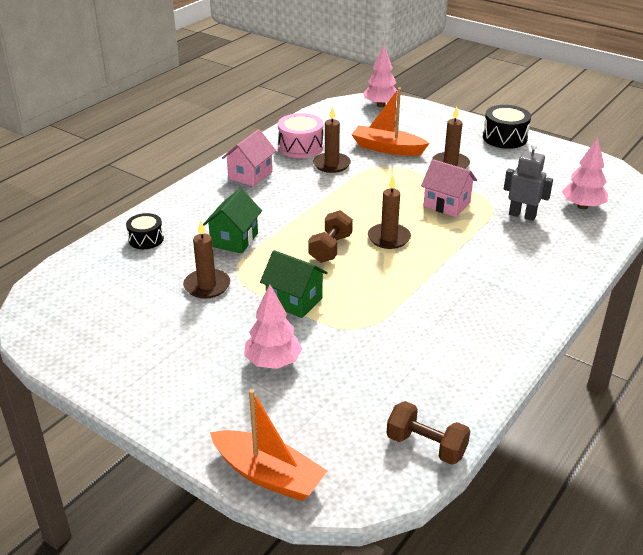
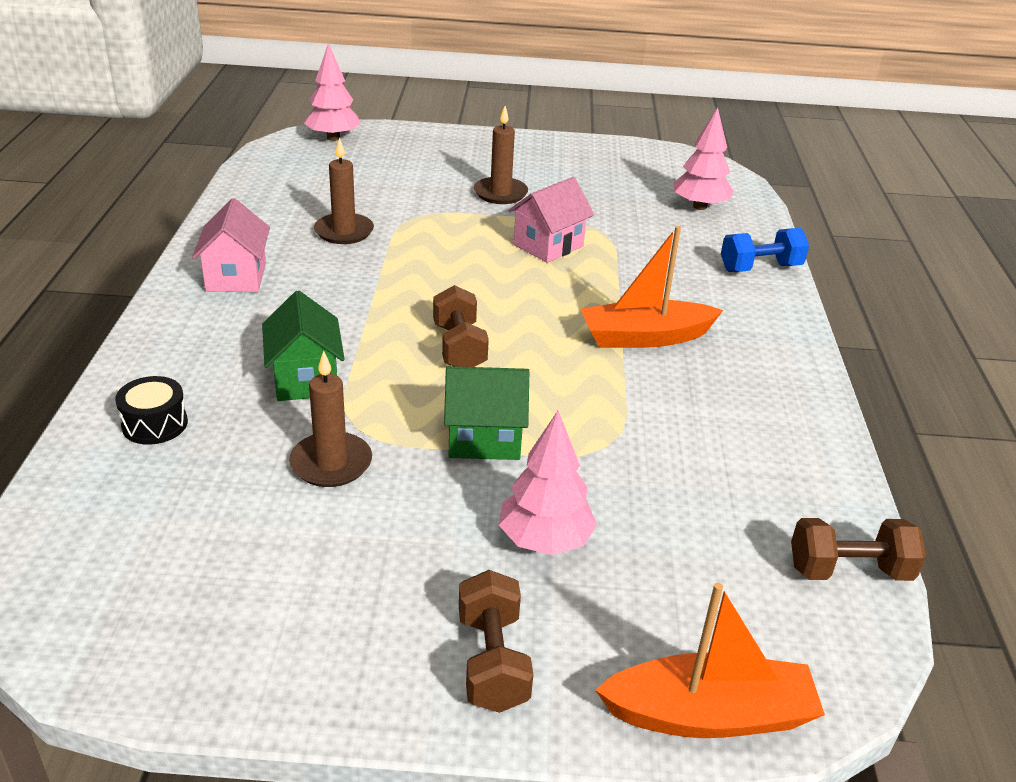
camera: 35 degrees left, 0 degrees up
(191, 405) = (492, 661): none -> brown dumbbell
(300, 147) = (274, 218): pink drum -> none
(387, 148) = (400, 192): orange boat -> orange boat (645, 337)
(389, 238) = (521, 310): brown candle -> none
(446, 204) = (548, 245): pink house -> pink house turned 45 degrees counterclockwise
(504, 138) = (532, 146): black drum -> none
(522, 215) = (648, 235): grey robot -> none
(579, 258) = (760, 268): none -> blue dumbbell

